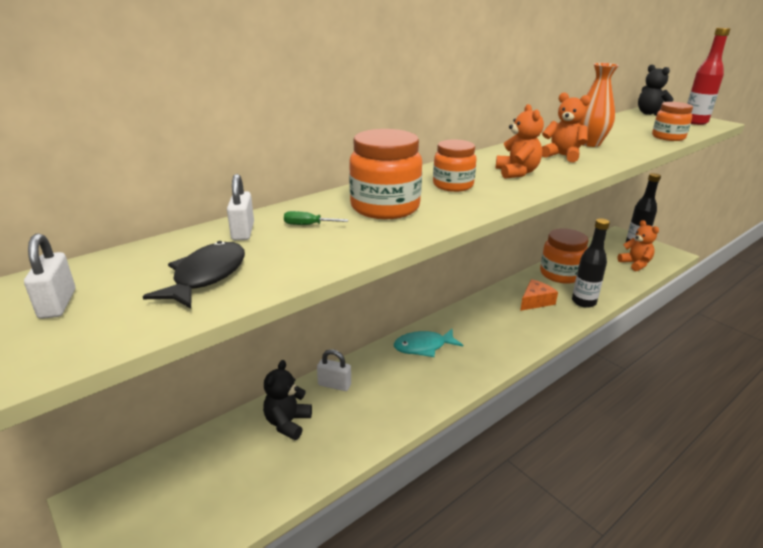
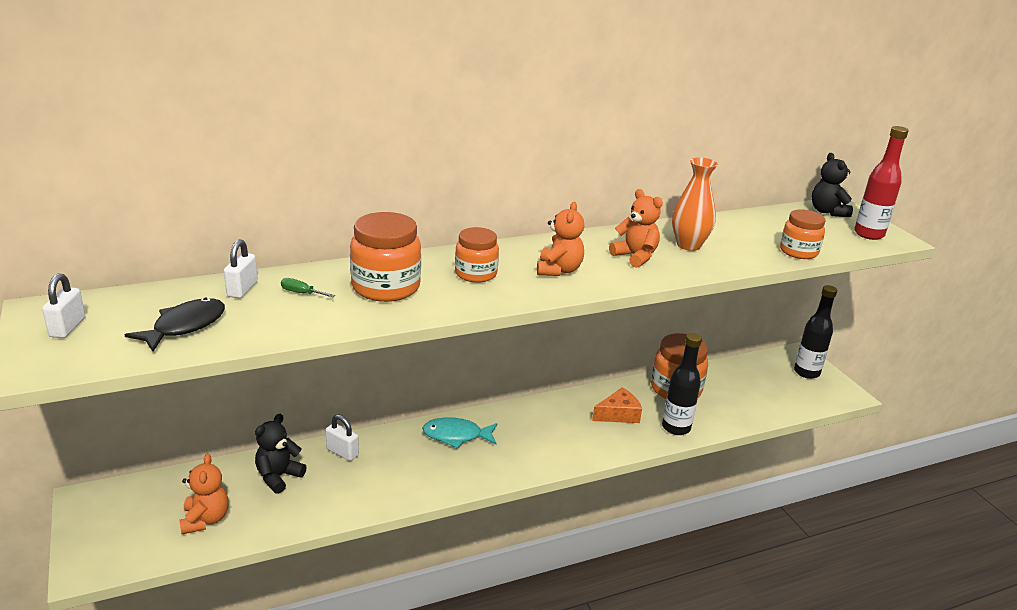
camera: 15 degrees right, 0 degrees up
(635, 264) = (783, 396): orange teddy bear -> orange teddy bear (205, 520)

